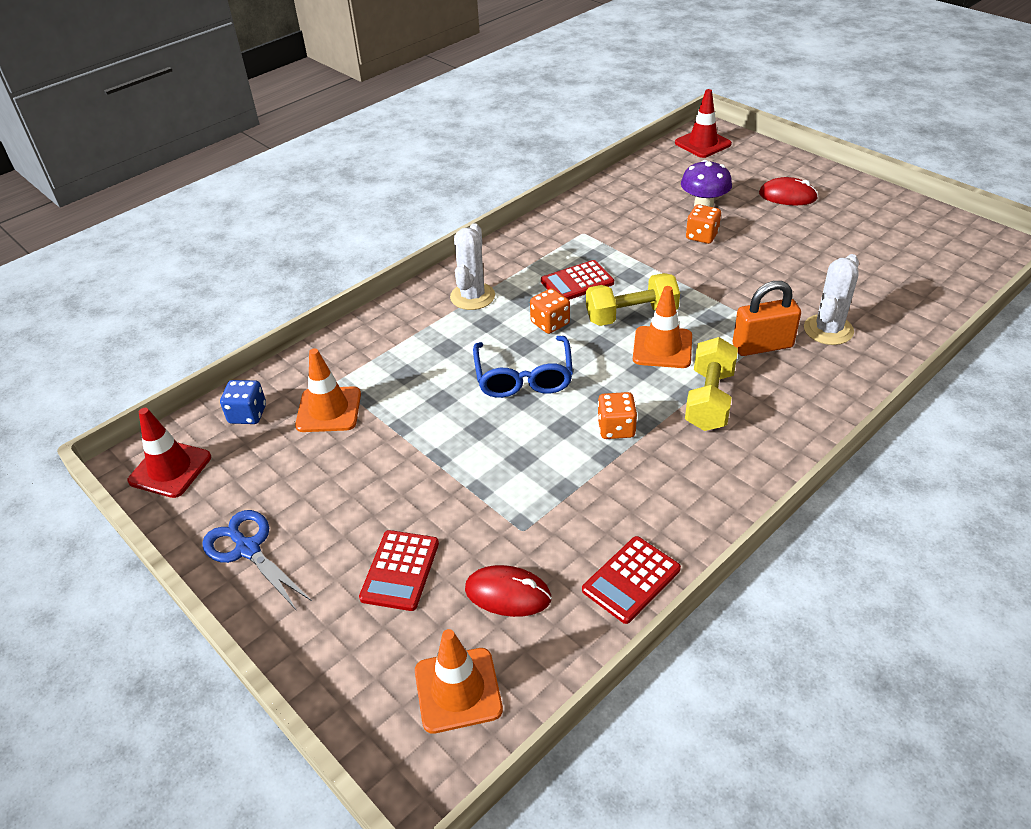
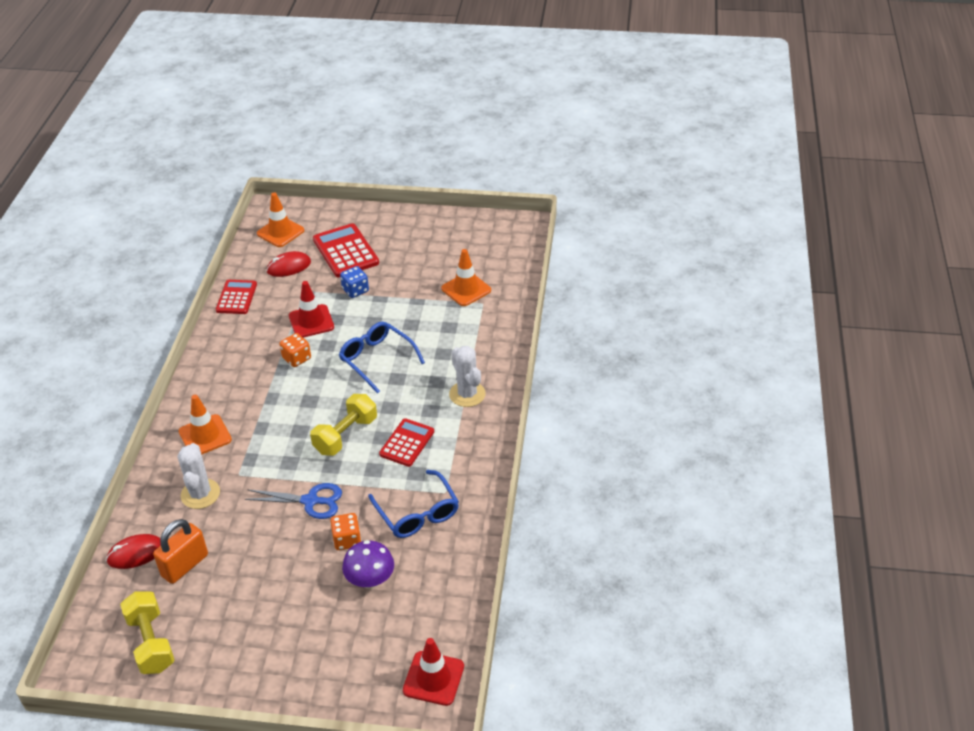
camera: 140 degrees right, 0 degrees up
(170, 469) = (506, 230): red traffic cone -> red traffic cone (311, 321)
(247, 414) = (506, 267): blue dice -> blue dice (355, 290)
(248, 549) = (423, 225): blue scissors -> blue scissors (310, 501)
(400, 570) = (346, 251): red calculator -> red calculator, size x1.52
(550, 323) = (395, 402): orange dice -> none
(622, 229) = (417, 513): none -> blue glasses
(662, 347) = (306, 422): orange traffic cone -> orange traffic cone (205, 436)
(709, 400) = (253, 401): yellow dumbbell -> yellow dumbbell (151, 642)
(762, 346) = (240, 457): orange padlock -> orange padlock (185, 565)
(787, 196) = (301, 635): red mouse -> red mouse (136, 553)

